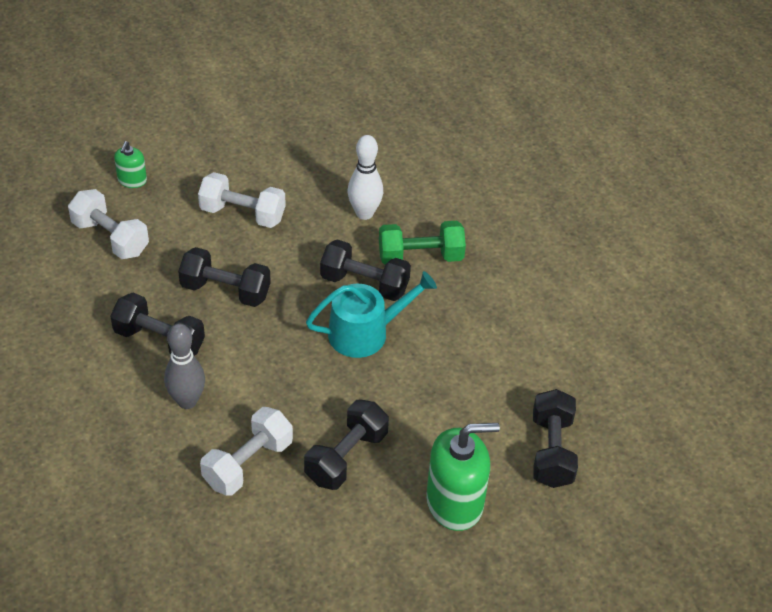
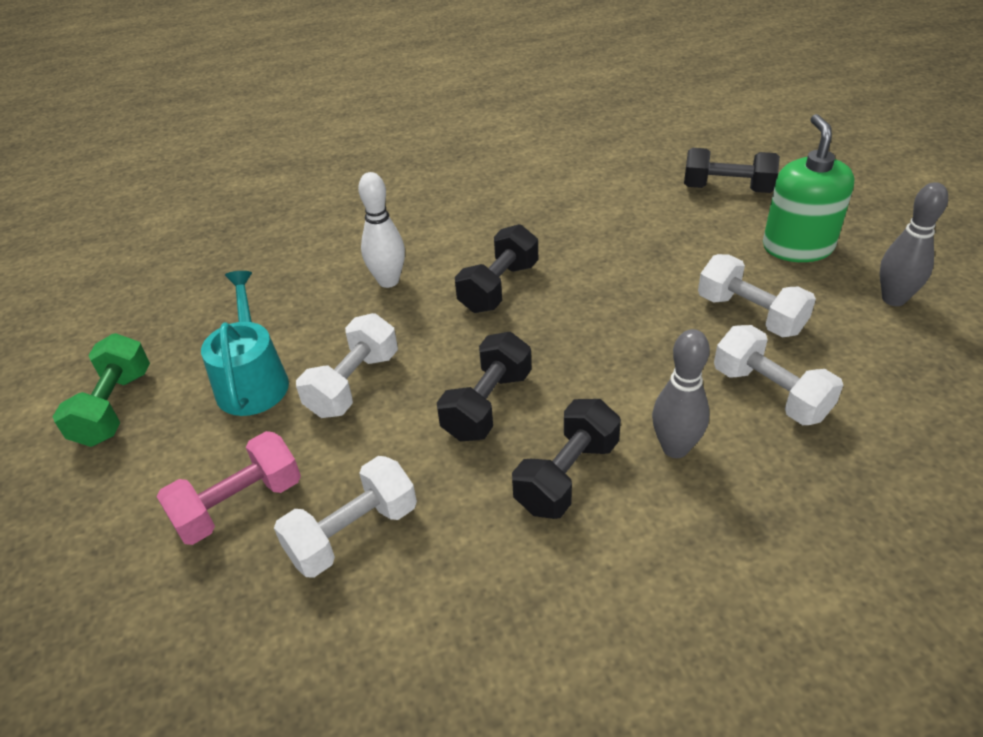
camera: 75 degrees left, 5 degrees down
(132, 180) = (239, 504): green soap dispenser -> pink dumbbell
(346, 457) = (750, 314): black dumbbell -> white dumbbell
(365, 332) = (572, 291): turquoise watering can -> turquoise watering can (252, 381)
(380, 570) = (893, 299): none -> grey bowling pin
(420, 257) = (467, 246): green dumbbell -> green dumbbell (114, 407)

